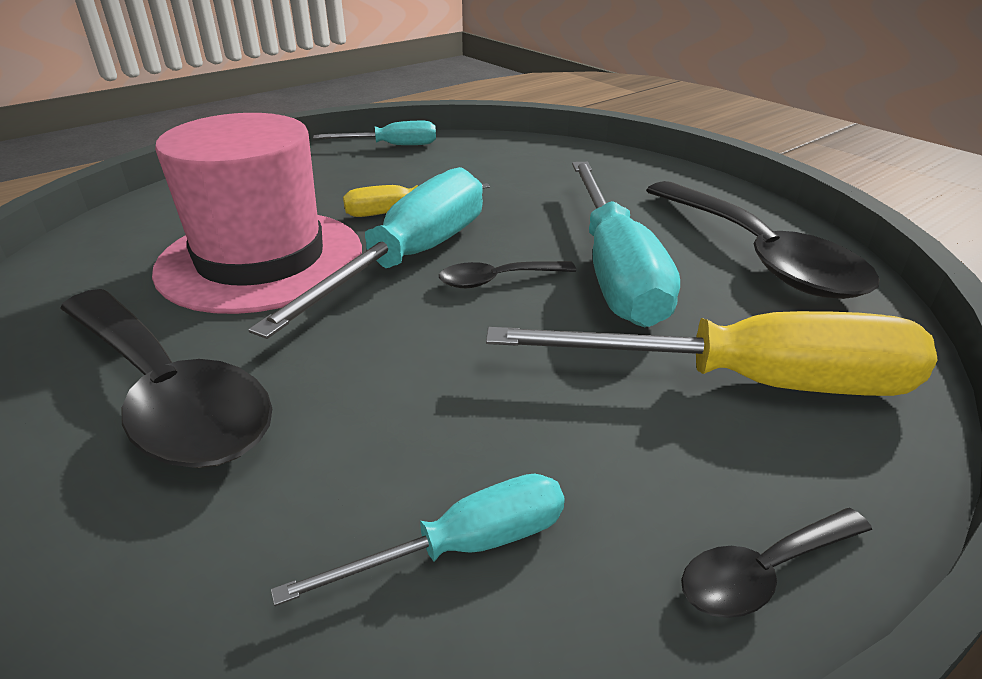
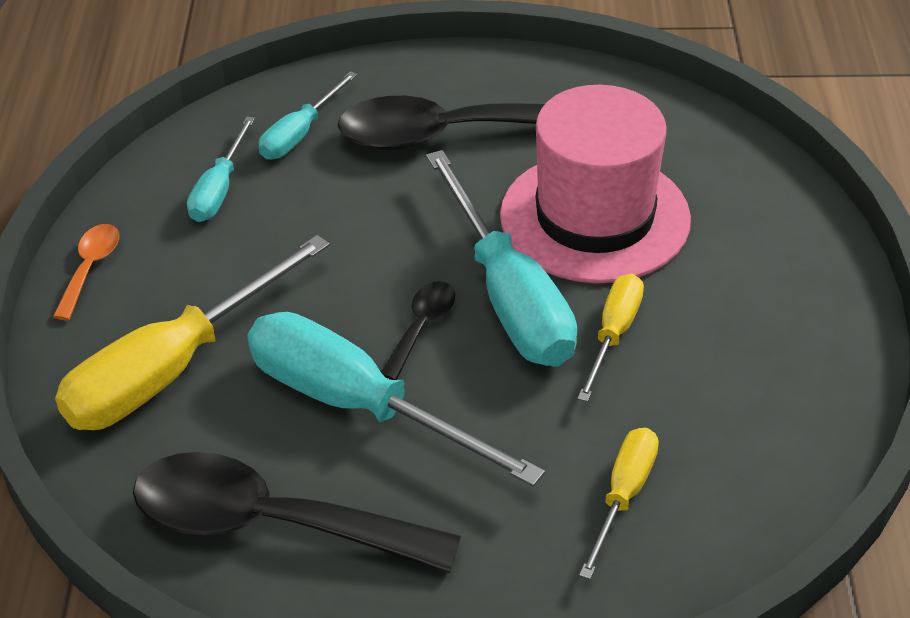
camera: 130 degrees right, 10 degrees up
(392, 146) = (825, 416): turquoise screwdriver -> turquoise screwdriver (300, 134)
(533, 171) = (623, 496): none -> yellow screwdriver
(763, 572) = (90, 268): black spoon -> orange spoon

